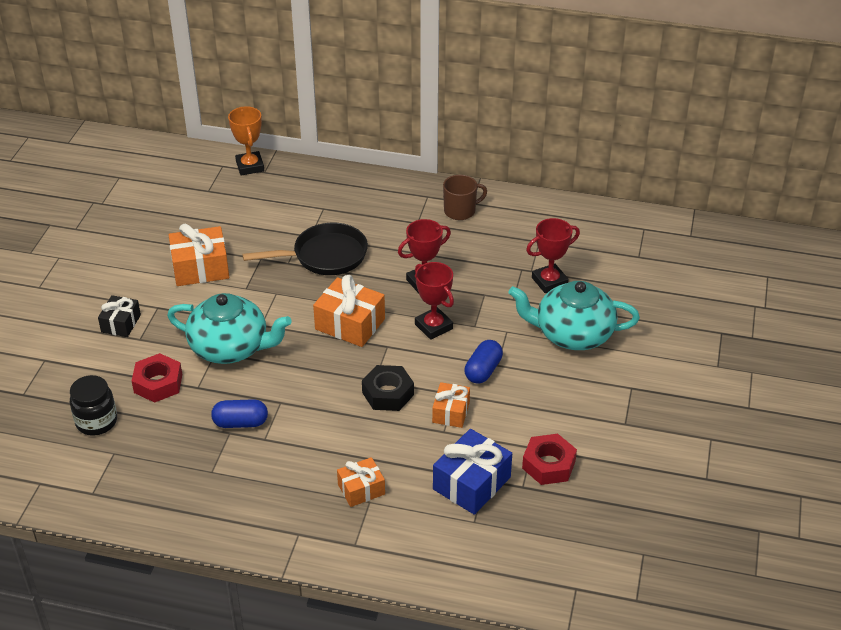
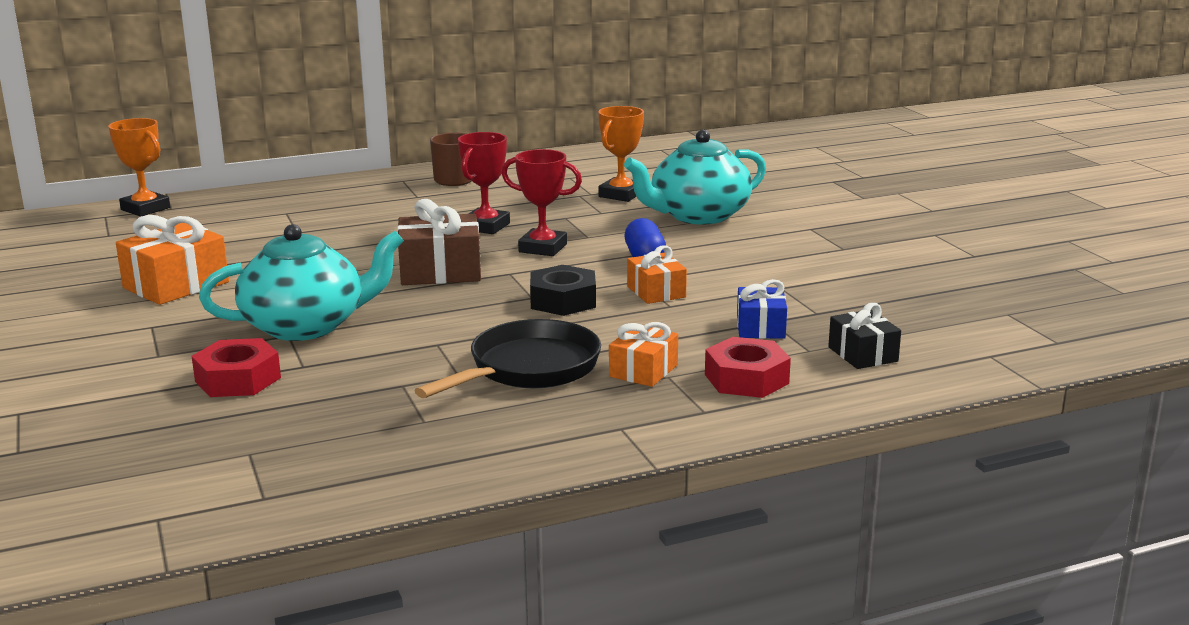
camera: 35 degrees left, 20 degrees down
(96, 422) = (182, 436): black jar -> none
(121, 323) = (110, 352): black gift -> black gift (862, 354)
(240, 423) = (406, 373): blue capsule -> none
(325, 256) = (337, 239): black pan -> black pan (528, 369)
(350, 324) = (440, 271): orange gift -> brown gift
(472, 483) = (760, 327): blue gift -> blue gift, size x0.62
(548, 465) = (817, 292): red nut -> red nut (746, 379)
(549, 281) = (621, 195): red trophy -> orange trophy

